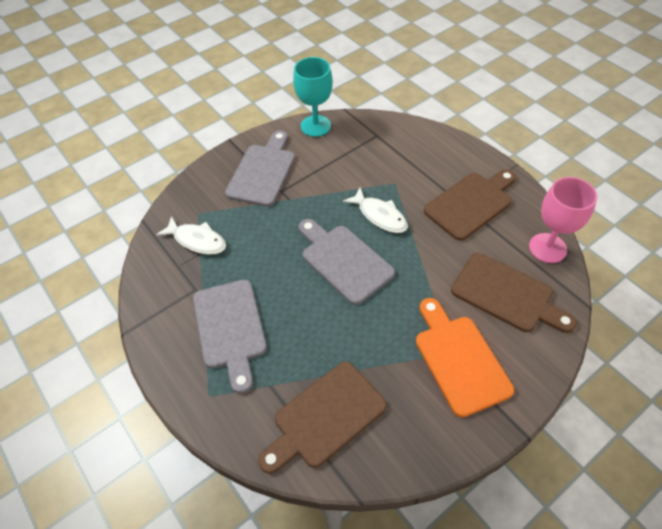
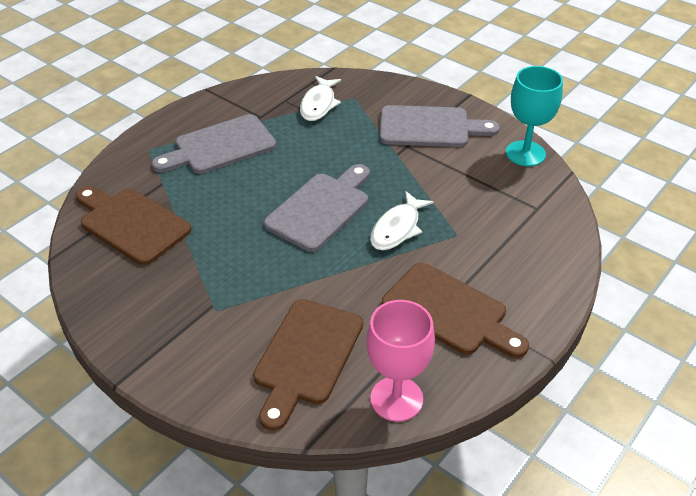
camera: 75 degrees right, 10 degrees down
(459, 360) = (206, 317): orange cutting board -> none

